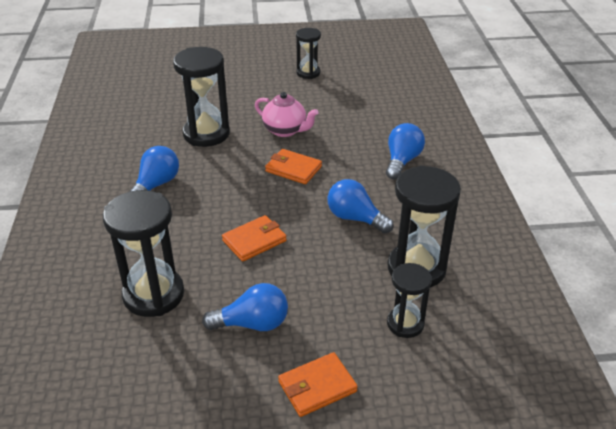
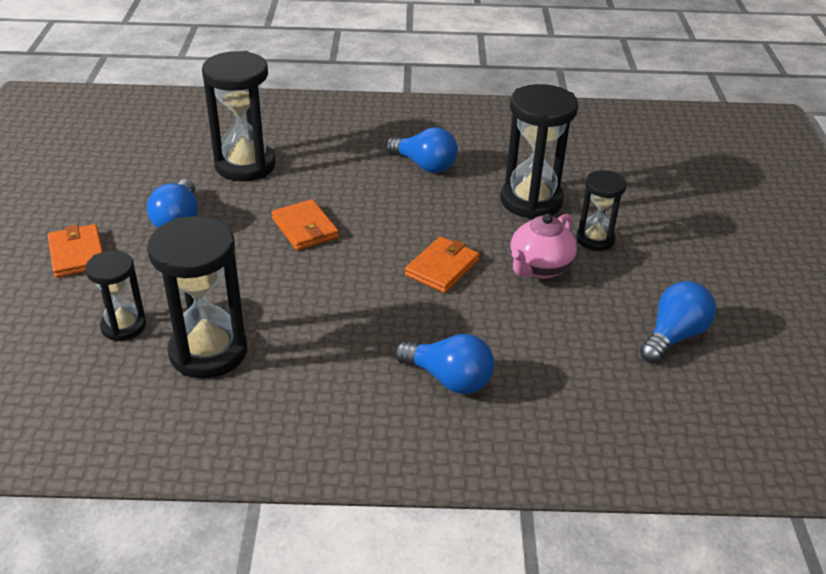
camera: 95 degrees right, 0 degrees up
(308, 73) = (721, 306): black hourglass -> black hourglass (595, 239)
(355, 218) = (323, 311): blue light bulb -> blue light bulb (673, 336)

